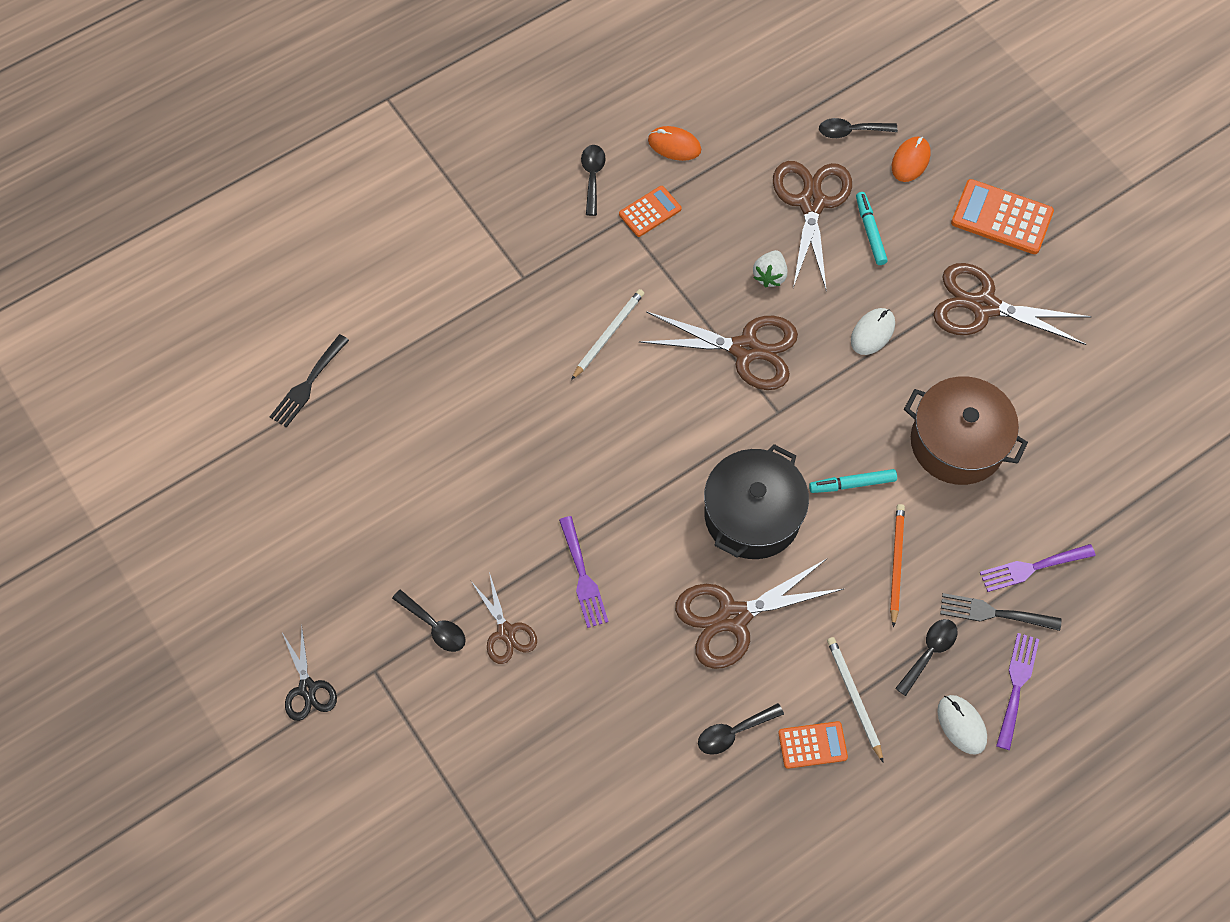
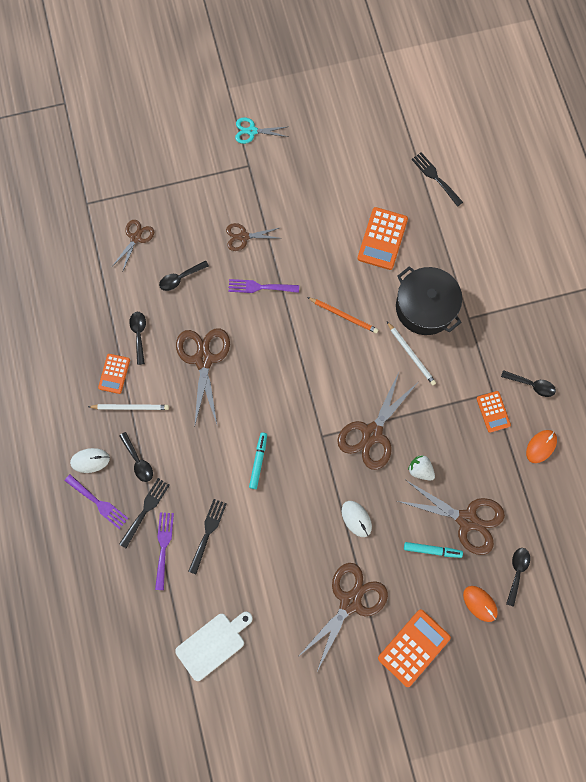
camera: 110 degrees right, 10 degrees up
(308, 689) = (252, 131): black scissors -> turquoise scissors
(434, 626) = (261, 202): black spoon -> black spoon (180, 278)
(438, 427) = (382, 239): none -> orange calculator
(569, 806) = (136, 238): none -> brown scissors
(752, 515) = (261, 394): black pot -> black pot (425, 307)
(896, 564) = (198, 465): orange pencil -> orange pencil (343, 315)
(957, 442) = (261, 538): brown pot -> none
(983, 515) = (207, 532): none -> black fork
(1124, 454) = (213, 644): none -> white cutting board

